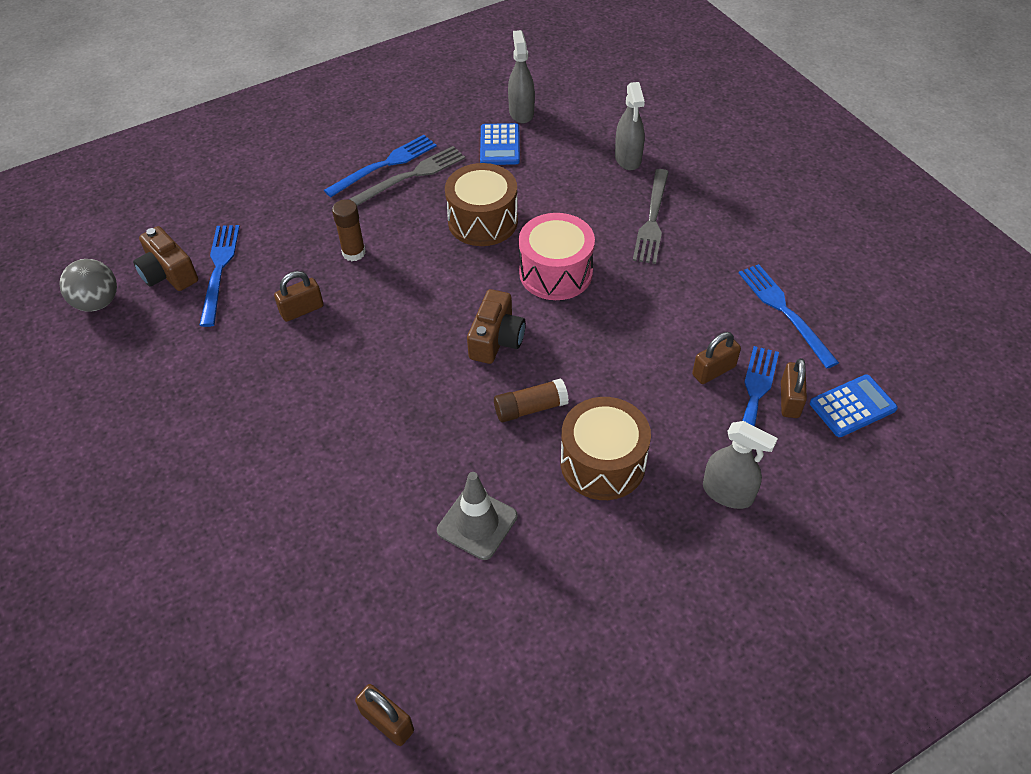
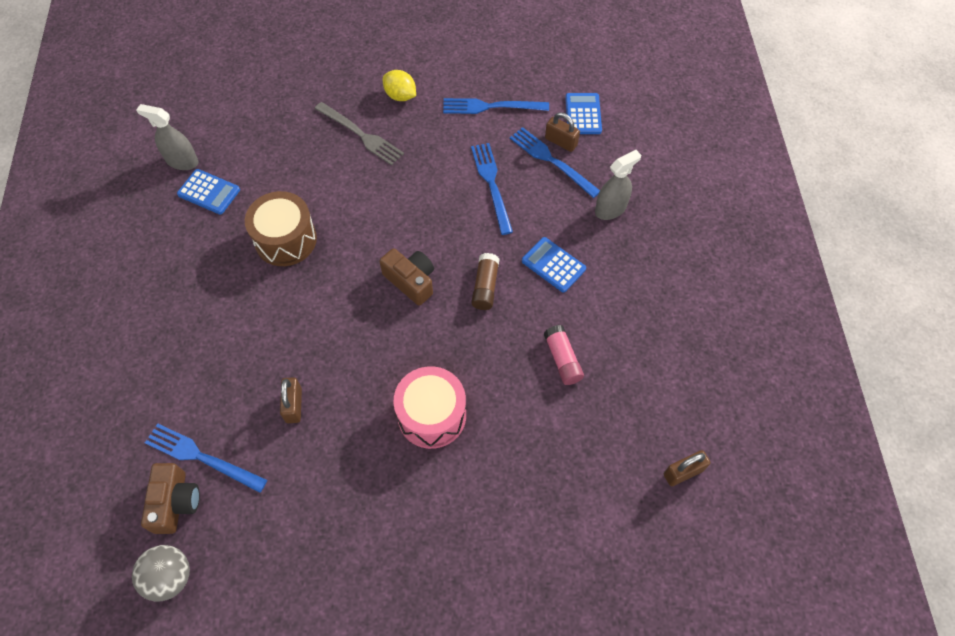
camera: 65 degrees left, 10 degrees up
(168, 273) = (175, 502): brown camera -> brown camera turned 75 degrees counterclockwise
(354, 253) = (255, 344): brown glue stick -> none
(385, 165) = (168, 282): blue fork -> blue fork (492, 184)
(412, 175) = (196, 267): grey fork -> none
(477, 523) = (562, 359): grey traffic cone -> pink glue stick
(555, 273) = (371, 216): pink drum -> pink drum (432, 415)
(603, 463) = (553, 265): brown drum -> blue calculator
(628, 158) = (288, 119): grey spray bottle -> none
(714, 371) = (515, 168): brown padlock -> none
(731, 228) = (400, 96): none -> yellow lemon

